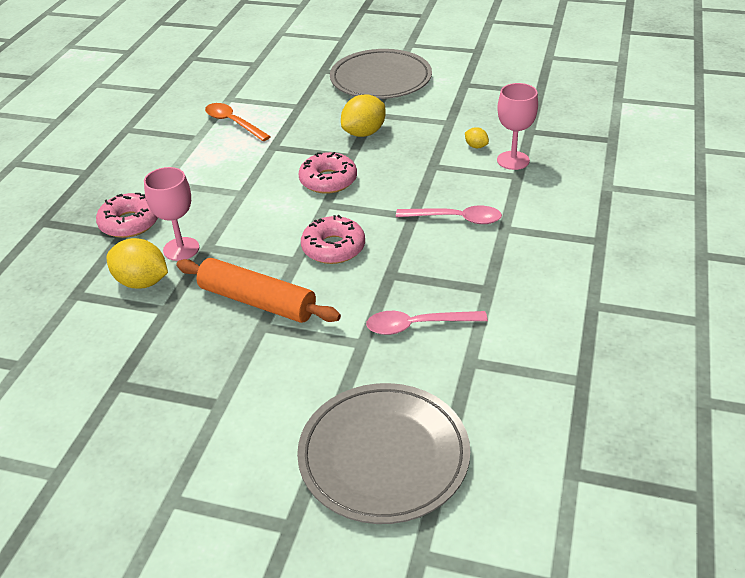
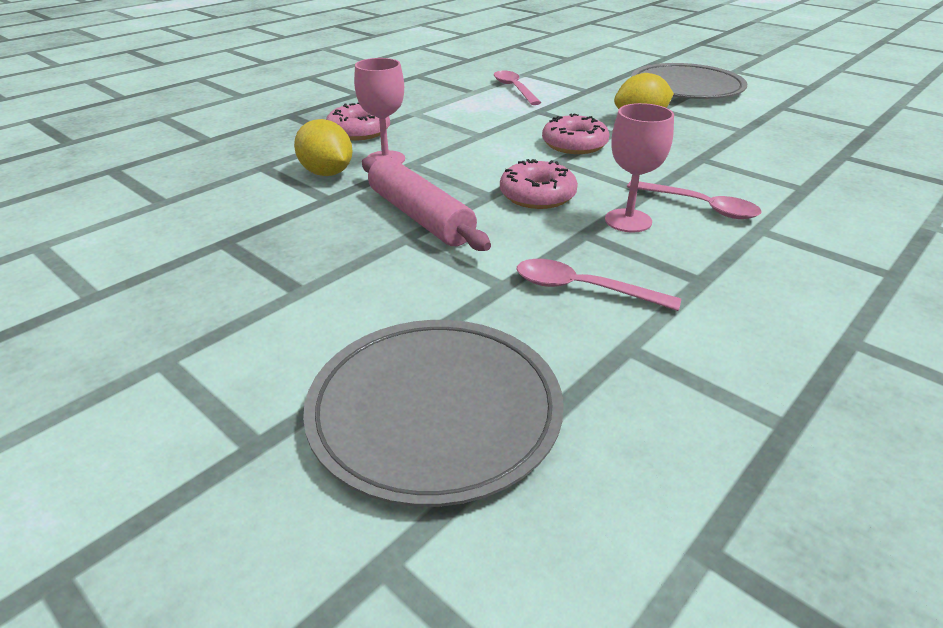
camera: 25 degrees right, 5 degrees down
(233, 123) = (514, 89): orange spoon -> pink spoon
(257, 301) = (420, 216): orange rolling pin -> pink rolling pin
(476, 146) = (764, 154): yellow lemon -> none
(513, 160) = (805, 174): pink goblet -> pink goblet (628, 221)

